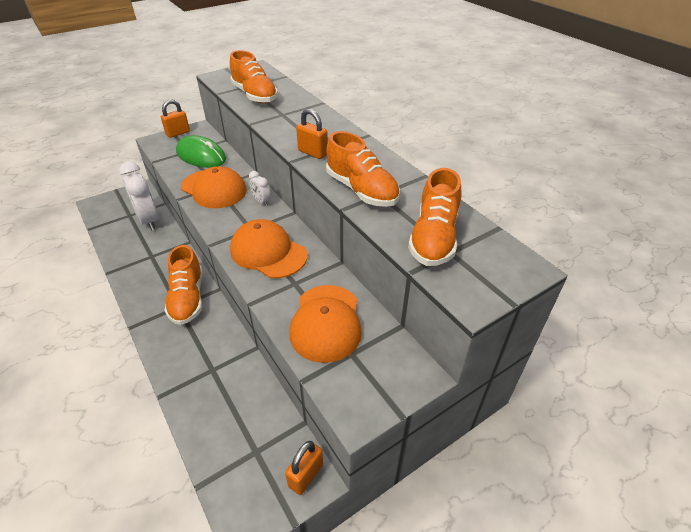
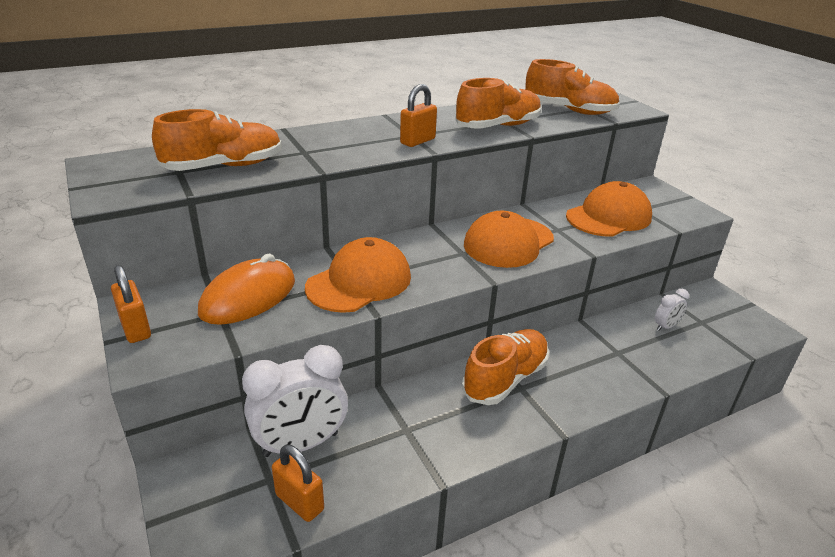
camera: 85 degrees left, 10 degrees down
(188, 298) = (505, 379): orange shoe -> orange shoe turned 45 degrees counterclockwise
(201, 156) = (248, 297): green mouse -> orange mouse
(261, 201) = (403, 244): white clock -> white clock (665, 326)
(306, 475) = (711, 295): orange padlock -> orange padlock (299, 502)
(326, 323) = (608, 217): orange cap -> orange cap turned 45 degrees counterclockwise

